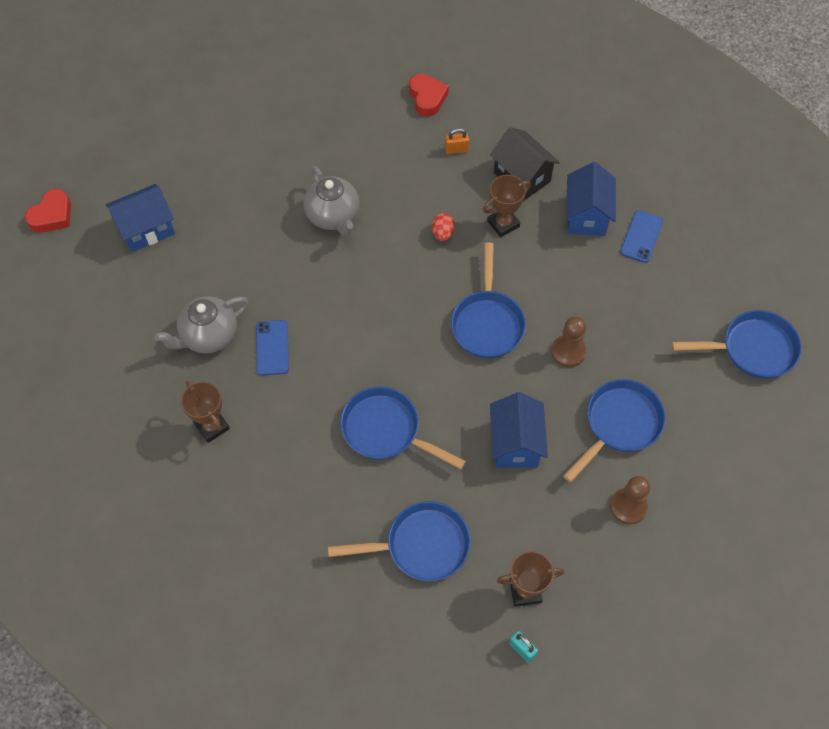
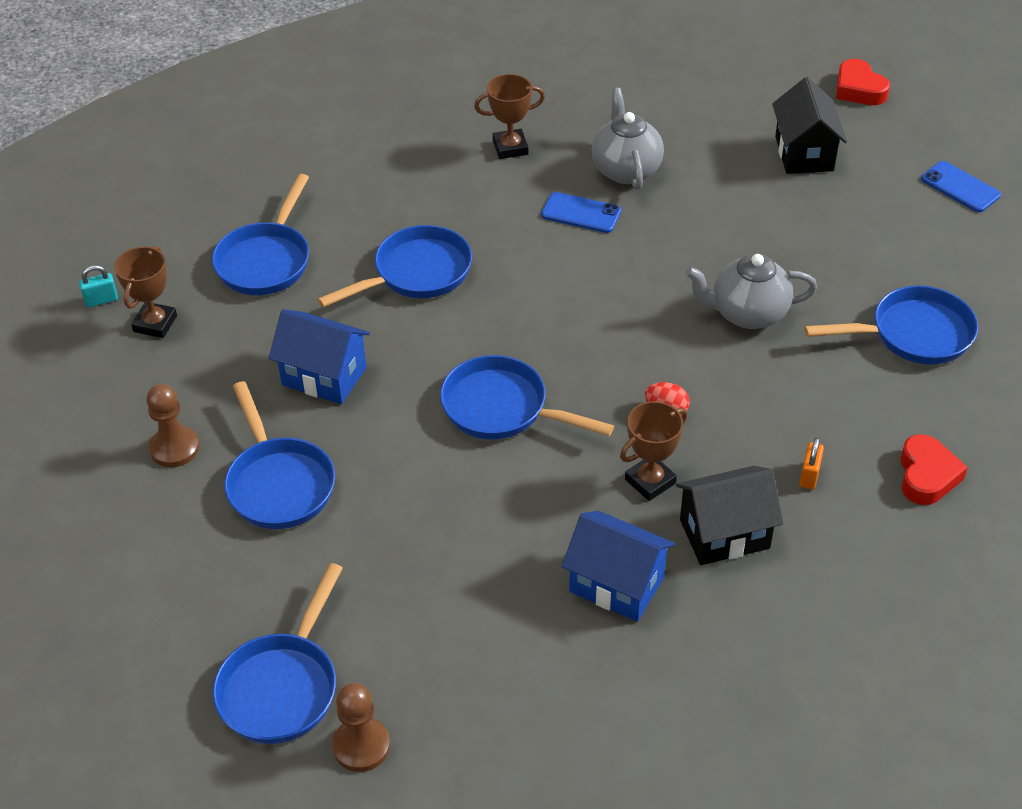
camera: 115 degrees right, 15 degrees down
(146, 229) = (804, 153): blue house -> black house
(312, 127) = (913, 334): none -> blue pan
(427, 98) = (926, 475): red heart -> red heart turned 90 degrees counterclockwise
(503, 224) = (650, 481): brown trophy -> brown trophy turned 60 degrees clockwise
(568, 352) = (411, 474): brown pawn -> brown pawn (361, 746)
(641, 236) = (544, 637): blue phone -> blue phone (960, 187)

